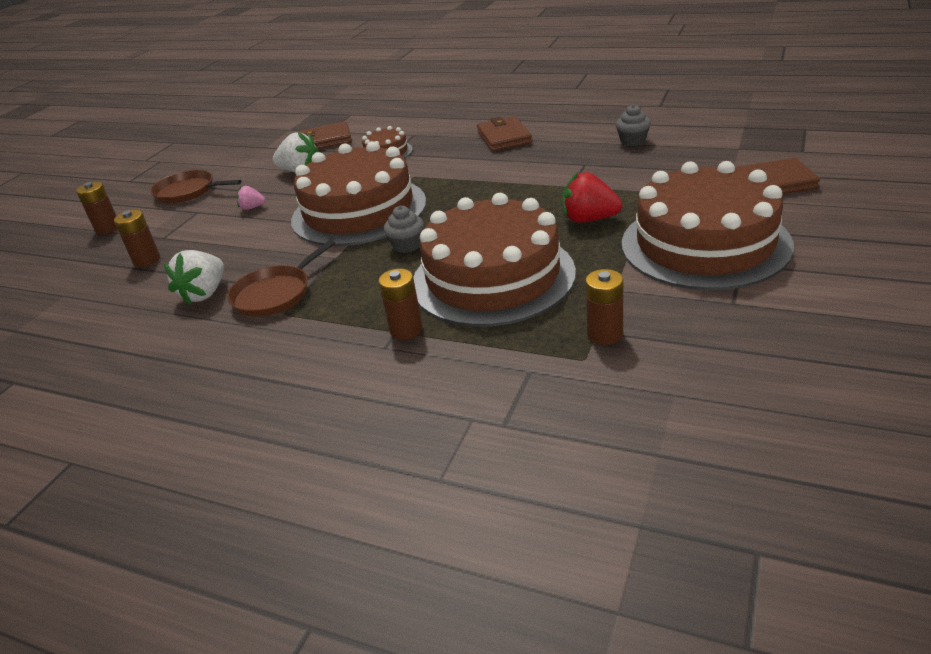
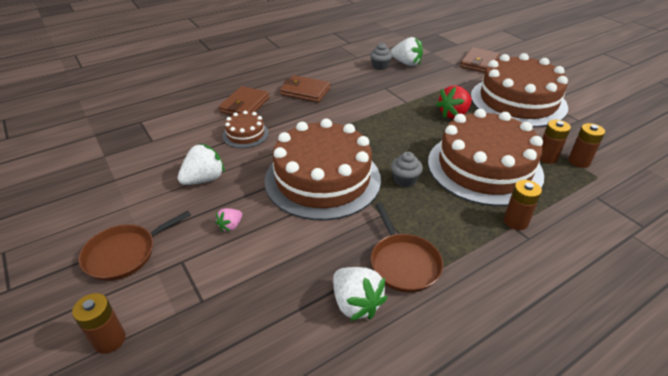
camera: 60 degrees left, 5 degrees up
(147, 260) = (236, 326): brown battery -> brown battery (547, 157)
(324, 141) = (167, 149): brown wallet -> brown wallet (245, 105)
(671, 149) = (406, 63): none -> white strawberry

